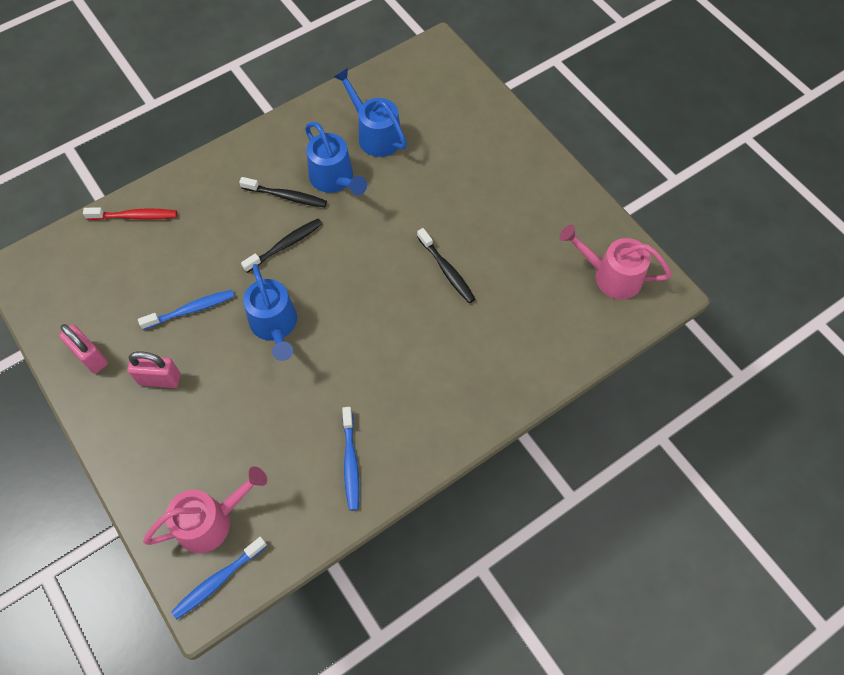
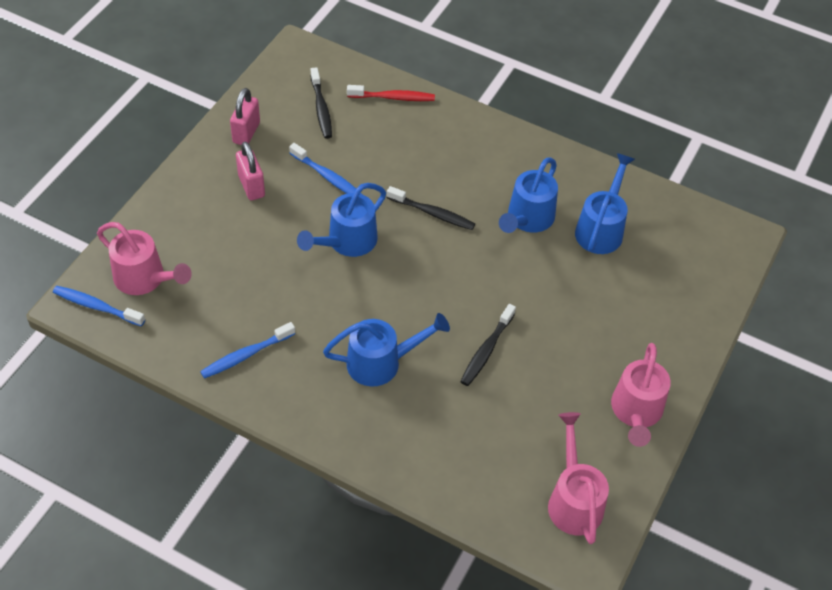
camera: 60 degrees right, 10 degrees down
(135, 216) = (393, 97): red toothbrush -> red toothbrush turned 60 degrees counterclockwise
(286, 196) = (484, 191): black toothbrush -> black toothbrush (321, 108)
(417, 353) = (382, 362): none -> blue watering can
(555, 197) = (636, 413): none -> pink watering can

